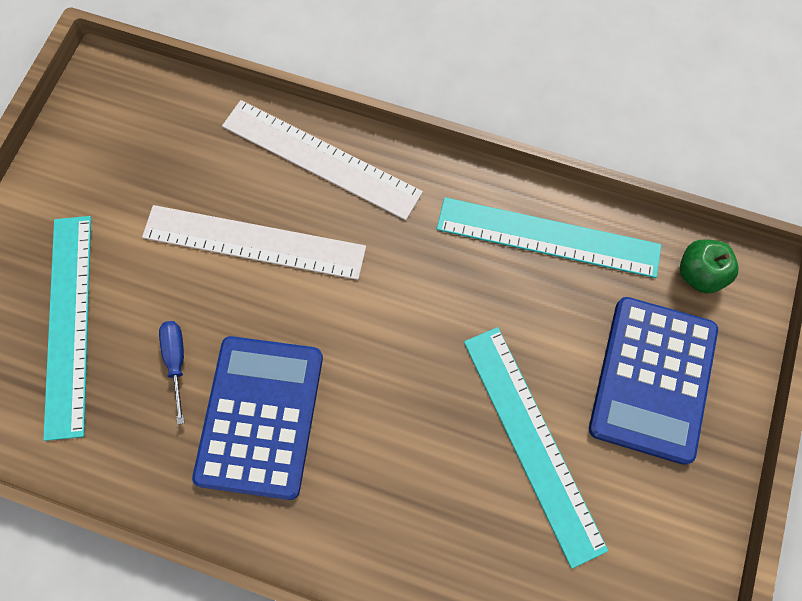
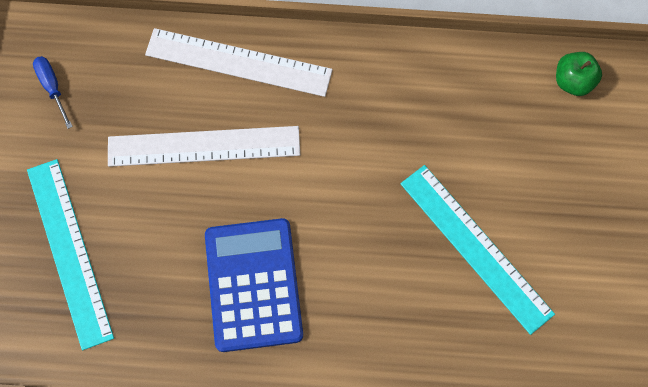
camera: 15 degrees left, 0 degrees up
(176, 360) = (170, 259): blue screwdriver -> blue screwdriver (52, 87)
(548, 237) = (445, 82): turquoise ruler -> none
(652, 379) = (557, 174): blue calculator -> none

